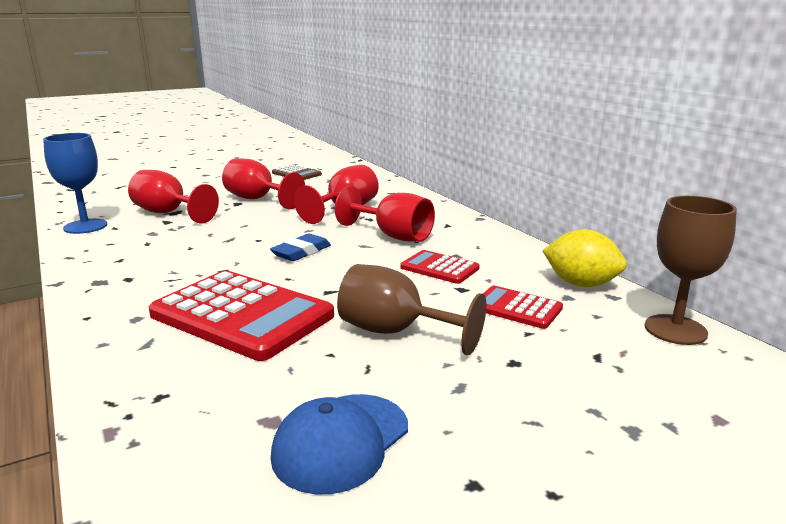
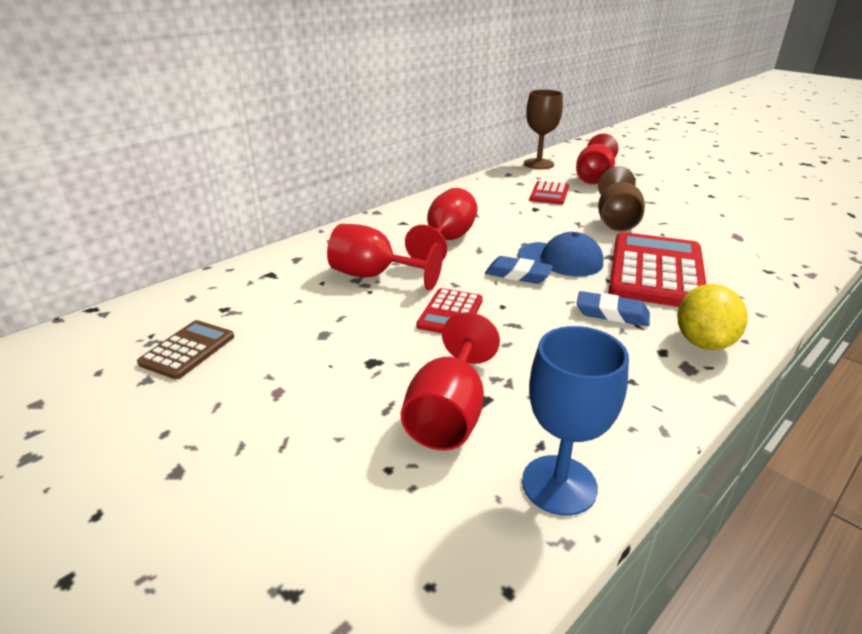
camera: 105 degrees left, 10 degrees up
(198, 273) = (612, 313): none -> blue eraser
(257, 199) = (350, 348): red goblet -> red goblet (594, 177)
(341, 442) = (726, 219): blue cap -> blue cap (560, 259)
(439, 268) = (506, 217): red calculator -> red calculator (450, 313)
(581, 284) = (497, 180): yellow lemon -> yellow lemon (703, 342)

